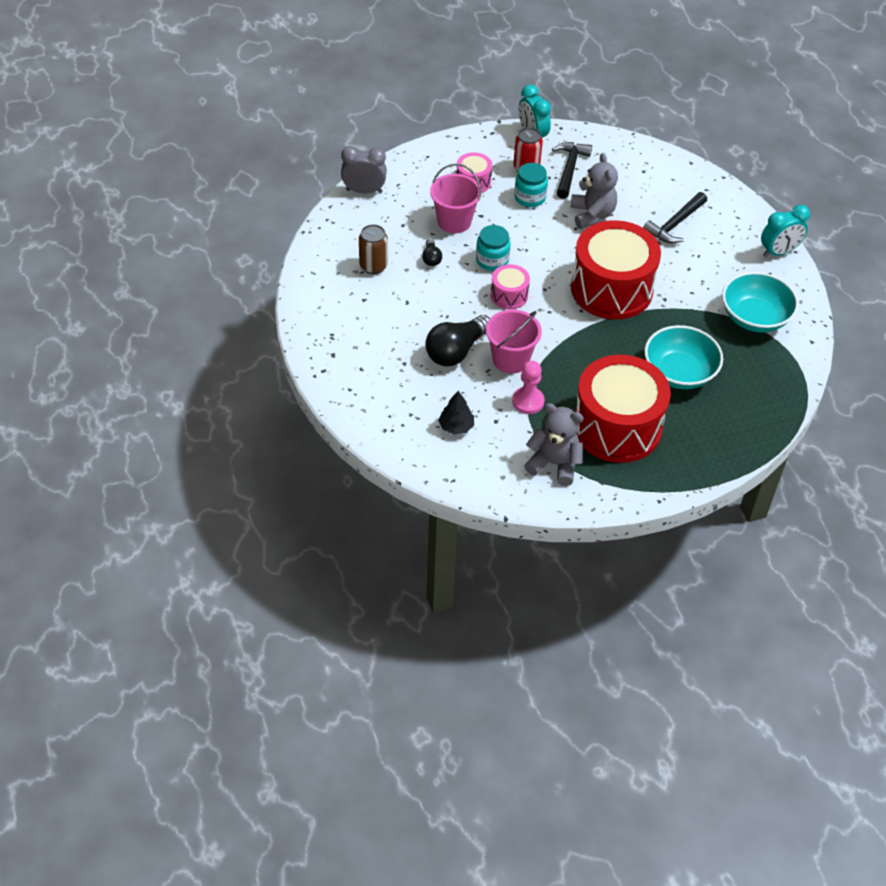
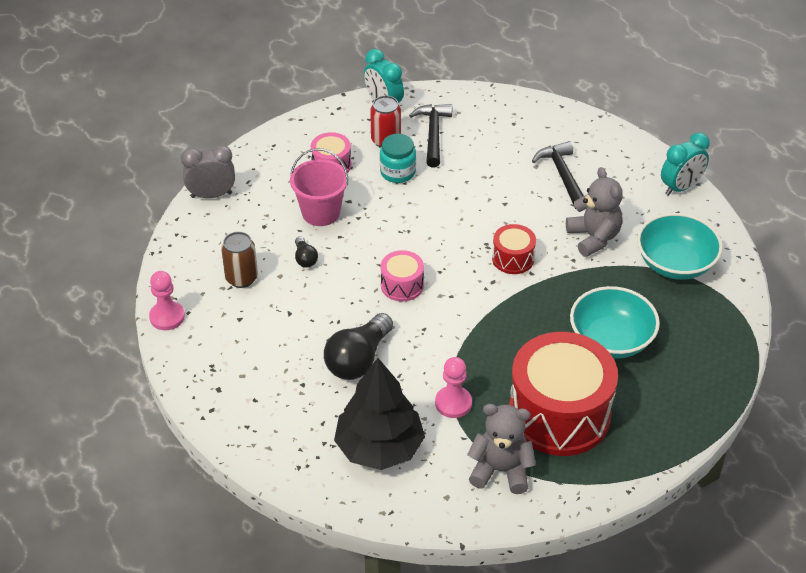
camera: 10 degrees left, 5 degrees down
(303, 287) = (167, 317): none -> pink pawn
(456, 426) = (379, 447): black tree -> black tree, size x2.13
(492, 260) = (373, 249): turquoise jar -> none
(511, 359) = (422, 358): pink bucket -> none
(592, 215) = (470, 180): grey teddy bear -> grey teddy bear (594, 237)
(611, 289) = (513, 258): red drum -> red drum, size x0.45
(675, 224) = (562, 175): black hammer -> black hammer turned 135 degrees clockwise

